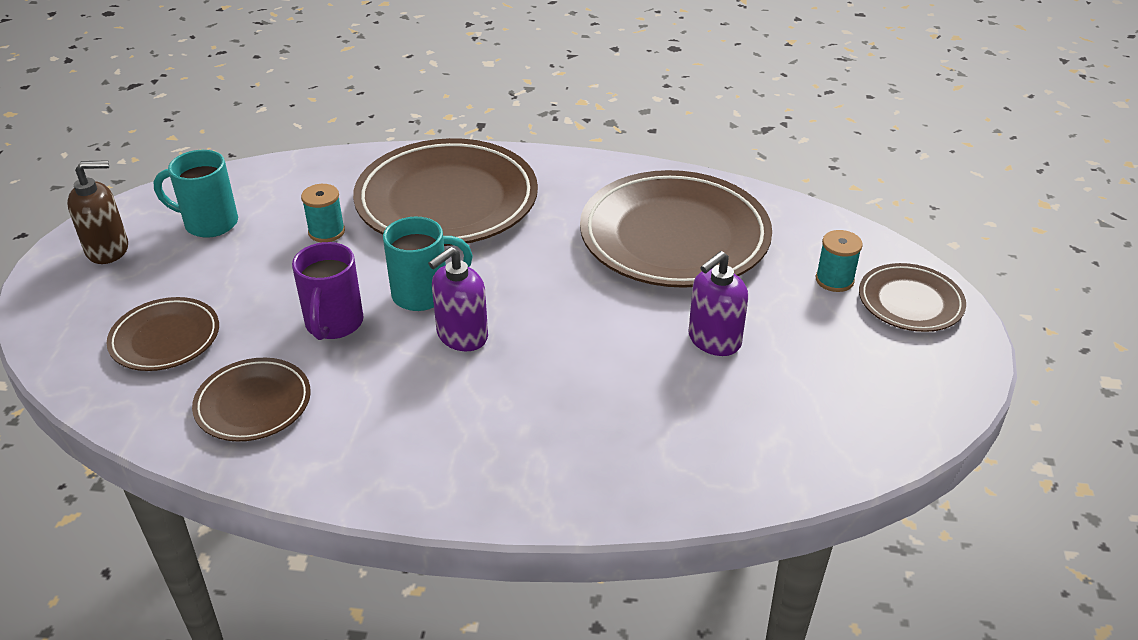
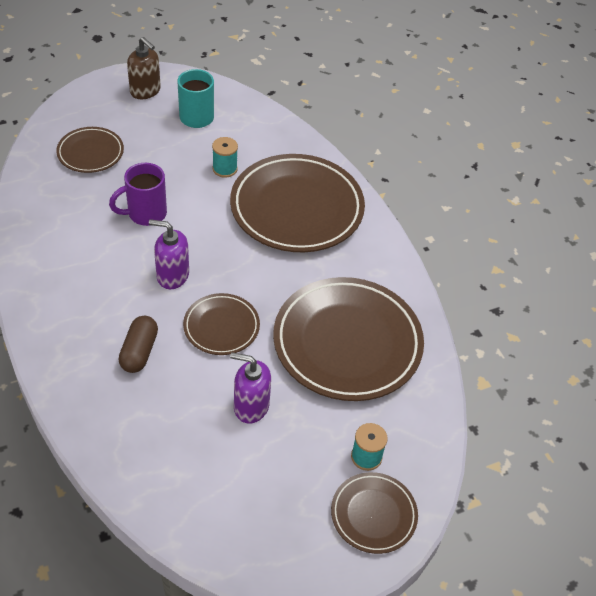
camera: 55 degrees right, 10 degrees up
(253, 404) = (63, 214): brown plate -> brown plate (221, 327)
(423, 294) = (198, 240): turquoise mug -> none
(563, 407) = (139, 351): none -> brown capsule

